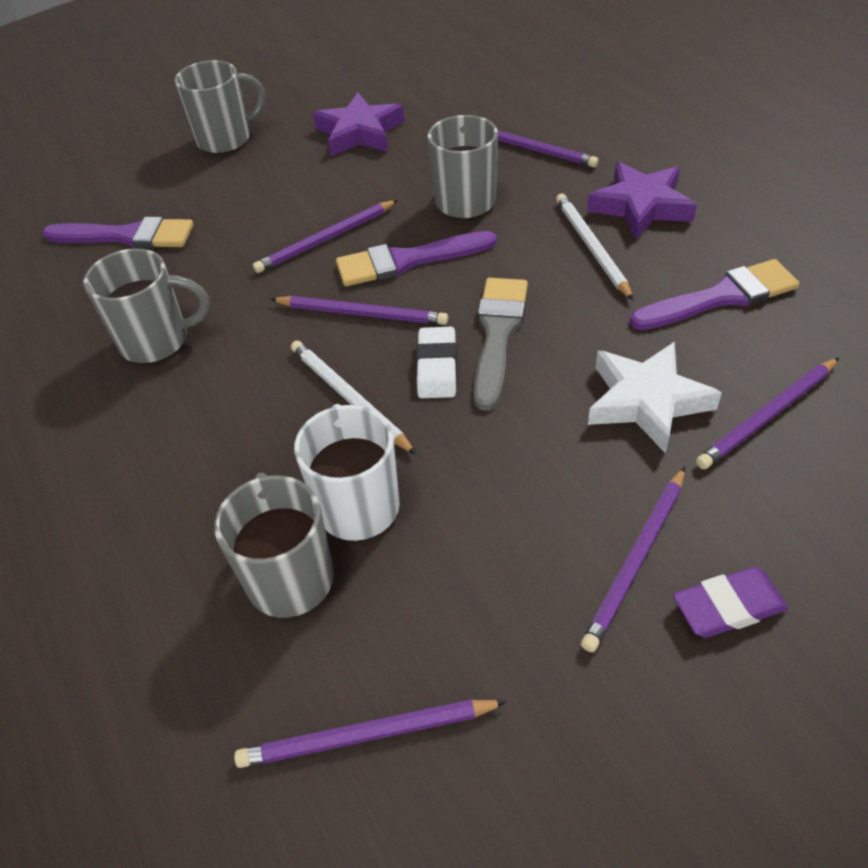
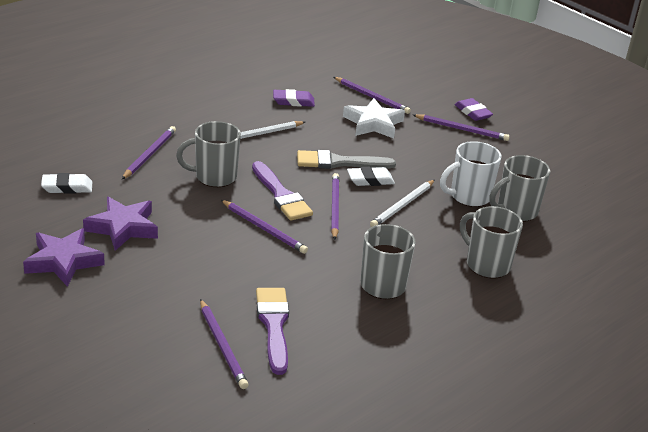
camera: 110 degrees left, 15 degrees down
(226, 140) = (129, 298): grey mug -> grey mug (486, 265)
(367, 735) = (569, 185): purple pencil -> purple pencil (222, 346)
(454, 94) = (67, 187): none -> white eraser
(641, 206) = (215, 118): purple star -> purple star (63, 261)
(721, 297) = (293, 101): purple brush -> purple eraser

